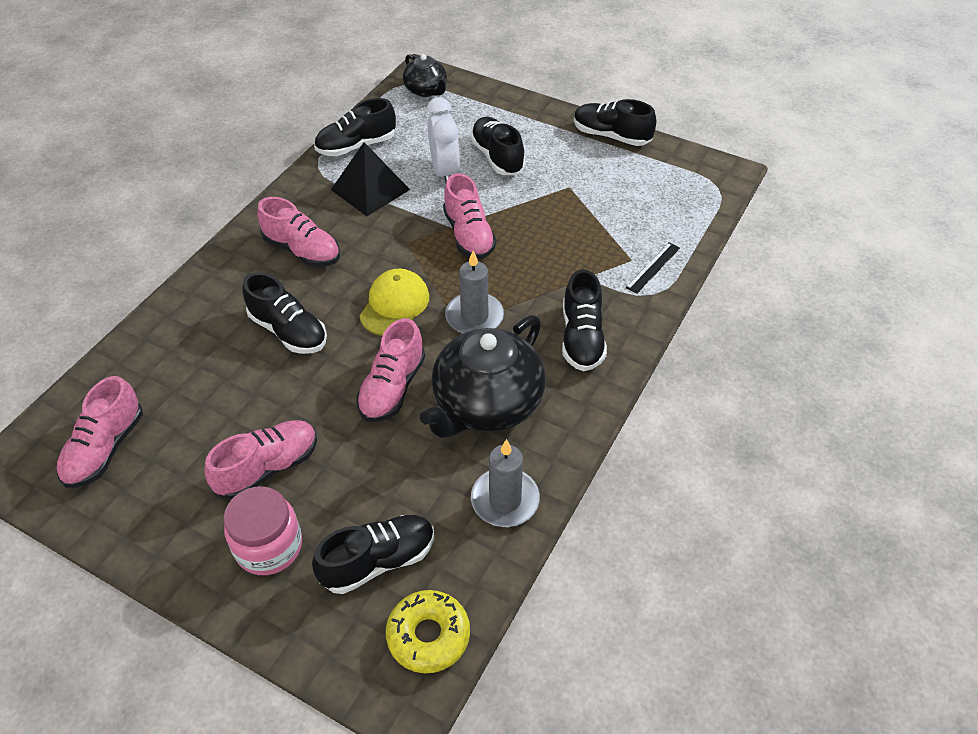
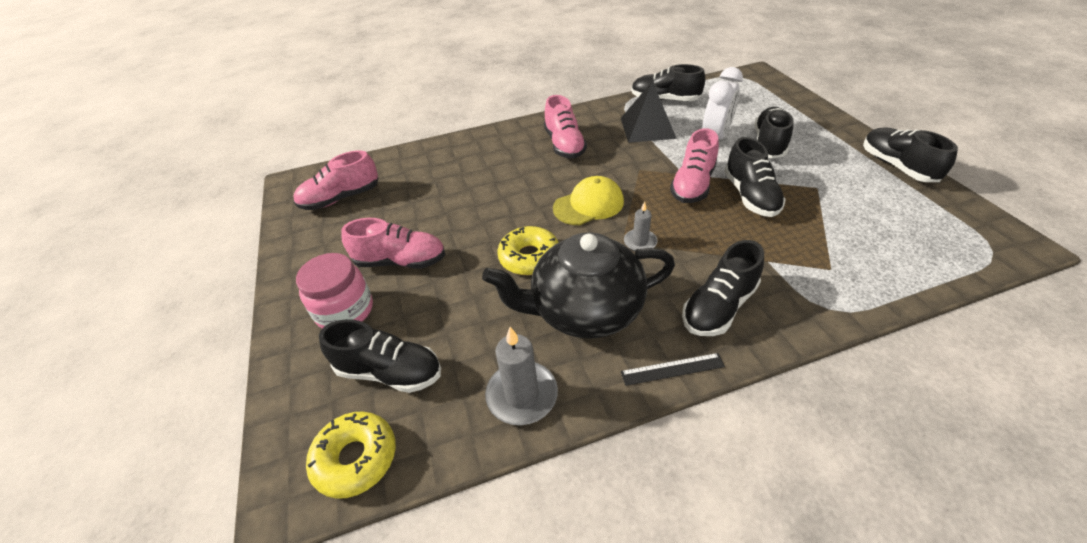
camera: 45 degrees right, 5 degrees down
(288, 331) = (504, 187): black shoe -> black shoe (750, 196)
(392, 388) = (529, 257): pink shoe -> yellow donut
(426, 90) = (751, 84): black teapot -> none
(474, 317) = (640, 242): grey candle -> grey candle, size x0.59
(653, 267) = (849, 286): black ruler -> black ruler (672, 369)

